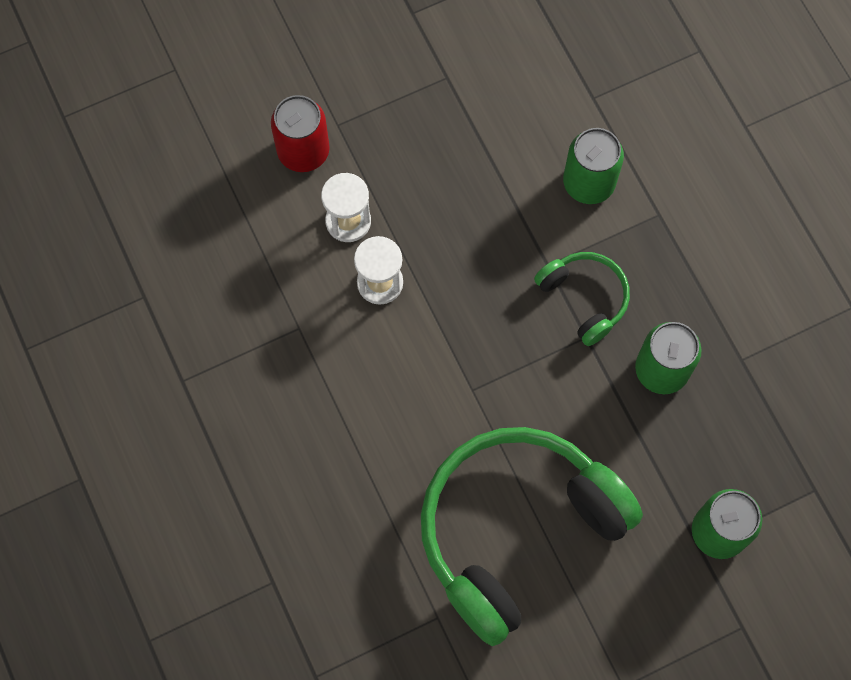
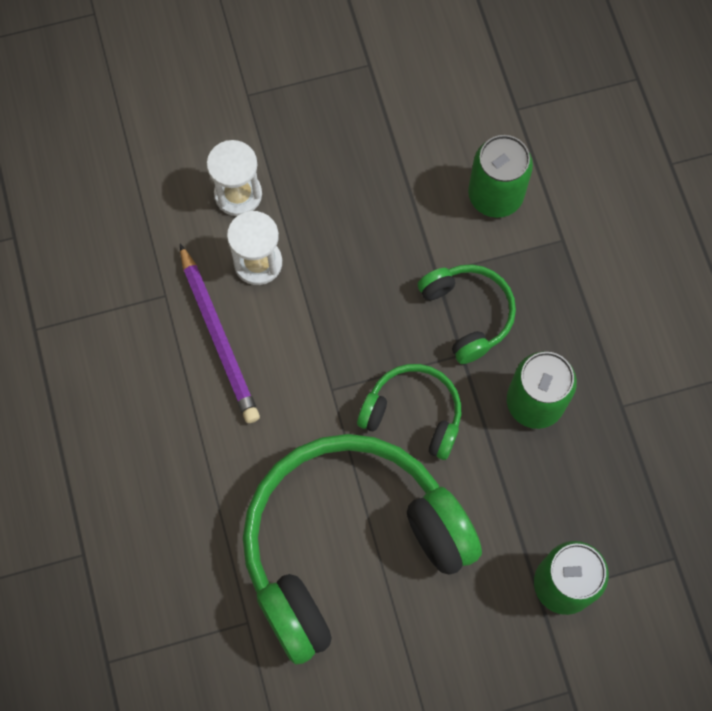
camera: 10 degrees right, 0 degrees up
(303, 151) = (207, 116): red can -> none
(357, 359) = (218, 338): none -> purple pencil
(552, 400) = (413, 414): none -> green headphones

